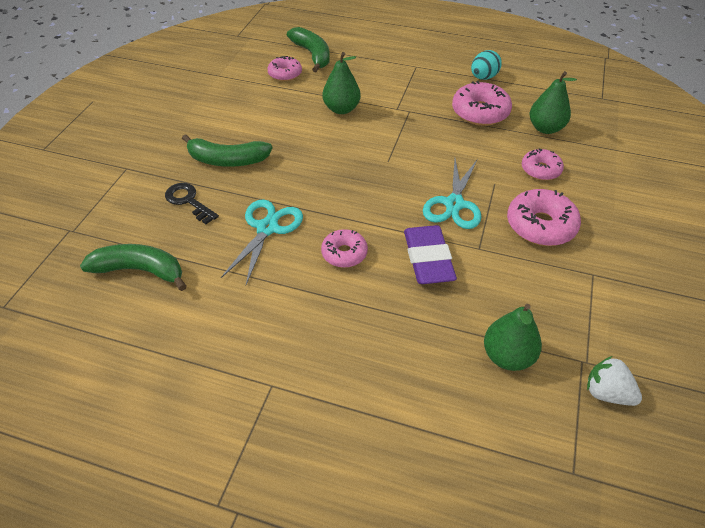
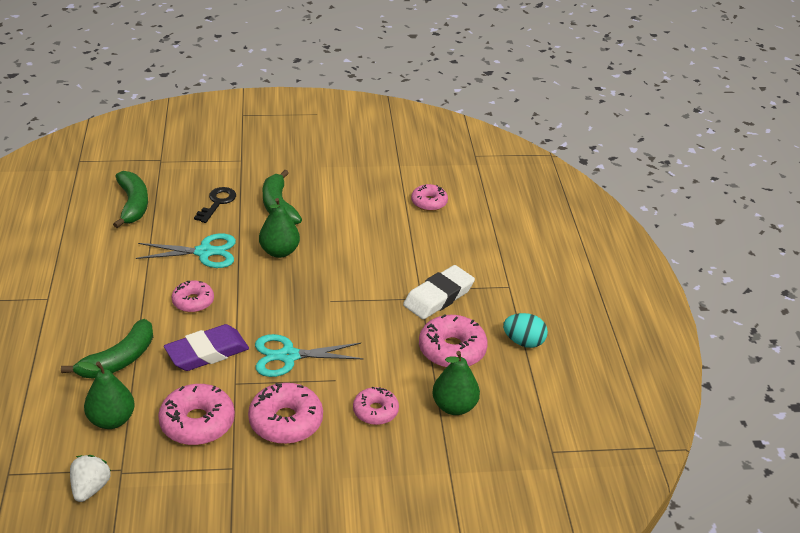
camera: 65 degrees right, 10 degrees down
(312, 55) = (476, 210): green banana -> green banana (119, 360)
(341, 109) = (394, 252): green pear -> green pear (279, 251)
(412, 102) = (438, 297): none -> white eraser
(528, 287) = (197, 423): none -> pink donut

